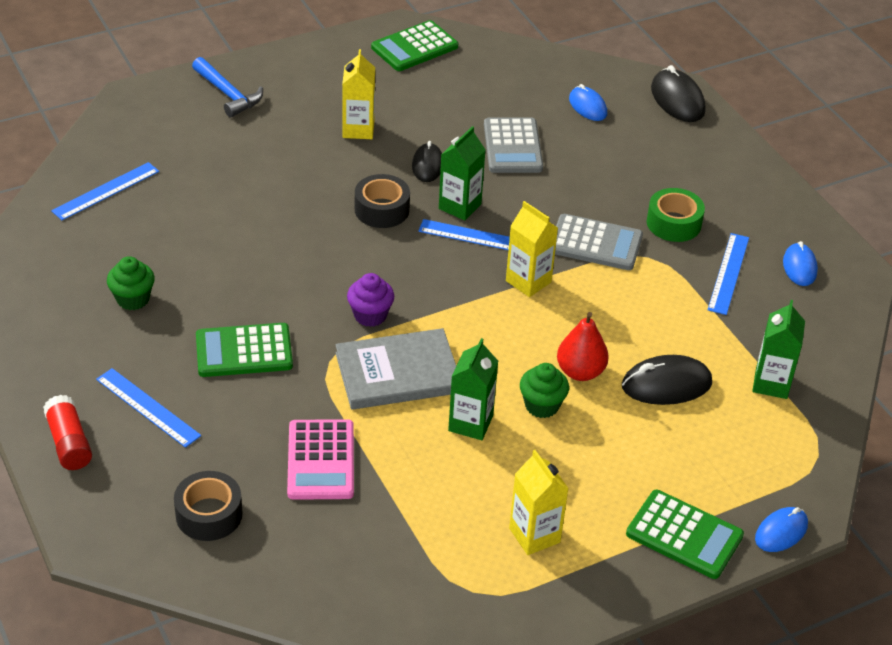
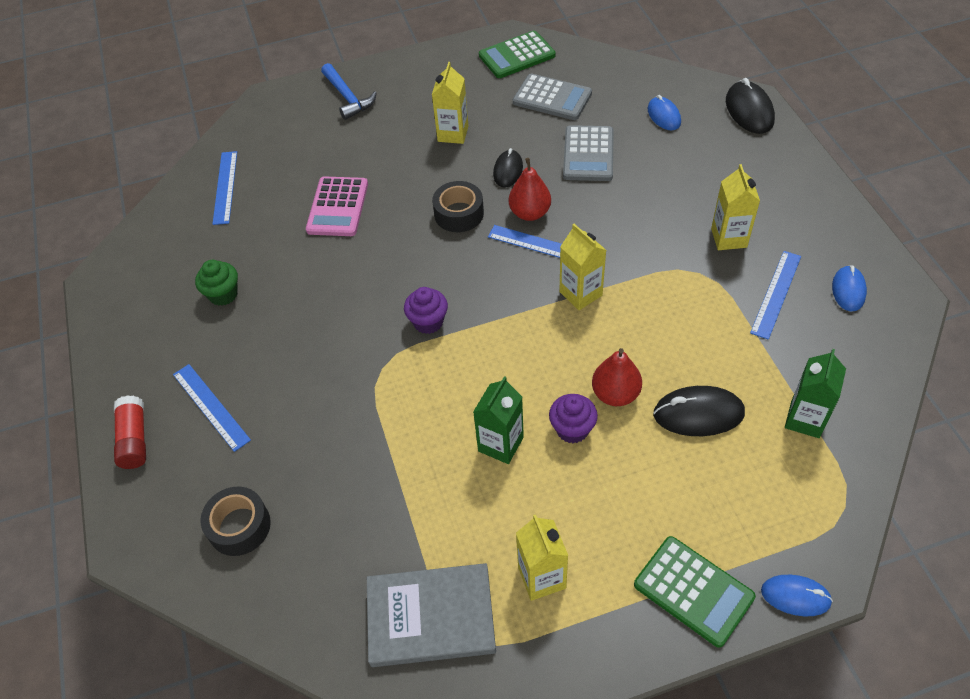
camera: 15 degrees right, 10 degrees up
(106, 191) = (225, 187): blue ruler -> blue ruler turned 60 degrees counterclockwise
(244, 351) = (308, 353): green calculator -> none
(320, 460) = (353, 475): pink calculator -> pink calculator (337, 207)
(398, 373) = (442, 384): grey book -> grey book (430, 616)
(460, 206) = (530, 213): green carton -> red pear
(542, 405) = (572, 429): green cupcake -> purple cupcake
(595, 243) = (650, 256): grey calculator -> grey calculator (552, 98)
(673, 223) = (729, 238): green tape -> yellow carton
(781, 532) = (795, 596): blue mouse -> blue mouse turned 45 degrees clockwise

